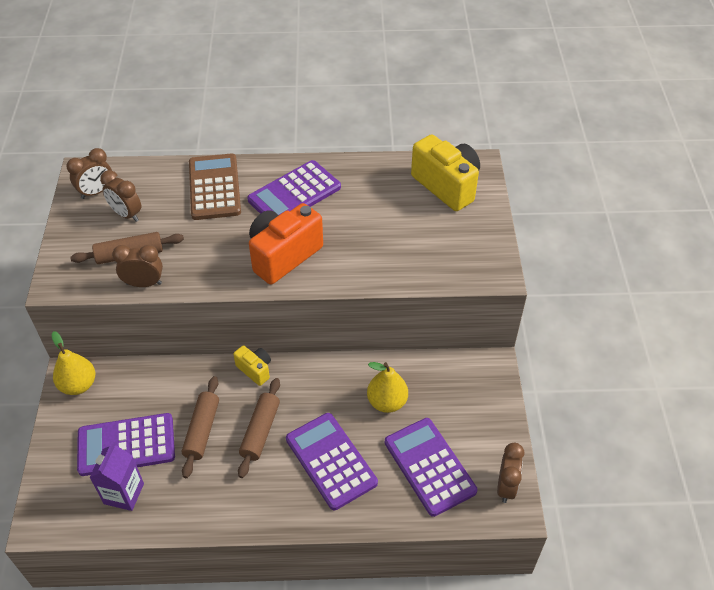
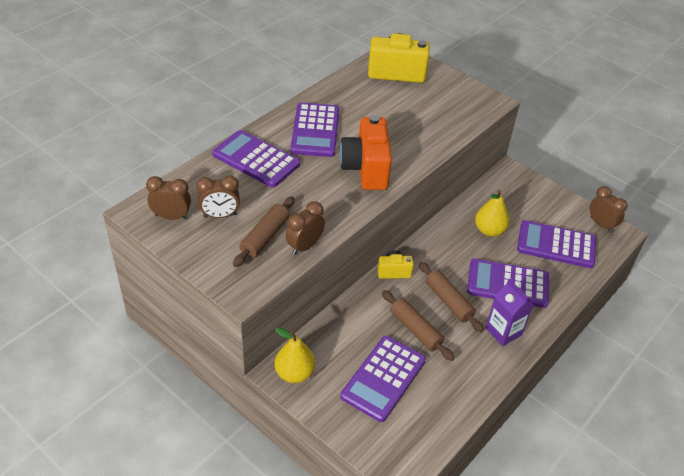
camera: 50 degrees left, 5 degrees down
(96, 192) = (171, 217): brown clock -> brown clock turned 90 degrees counterclockwise
(124, 493) = (425, 405): purple carton -> purple carton (503, 331)
(214, 187) = (256, 159): brown calculator -> purple calculator

